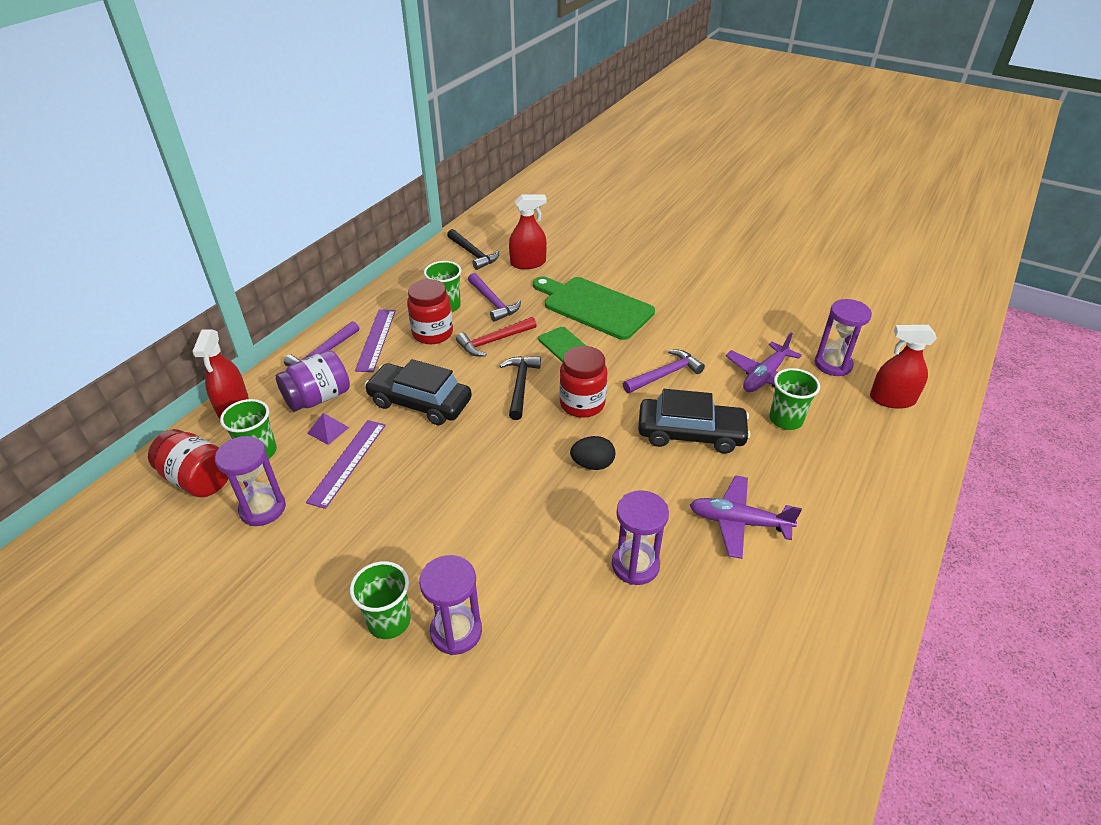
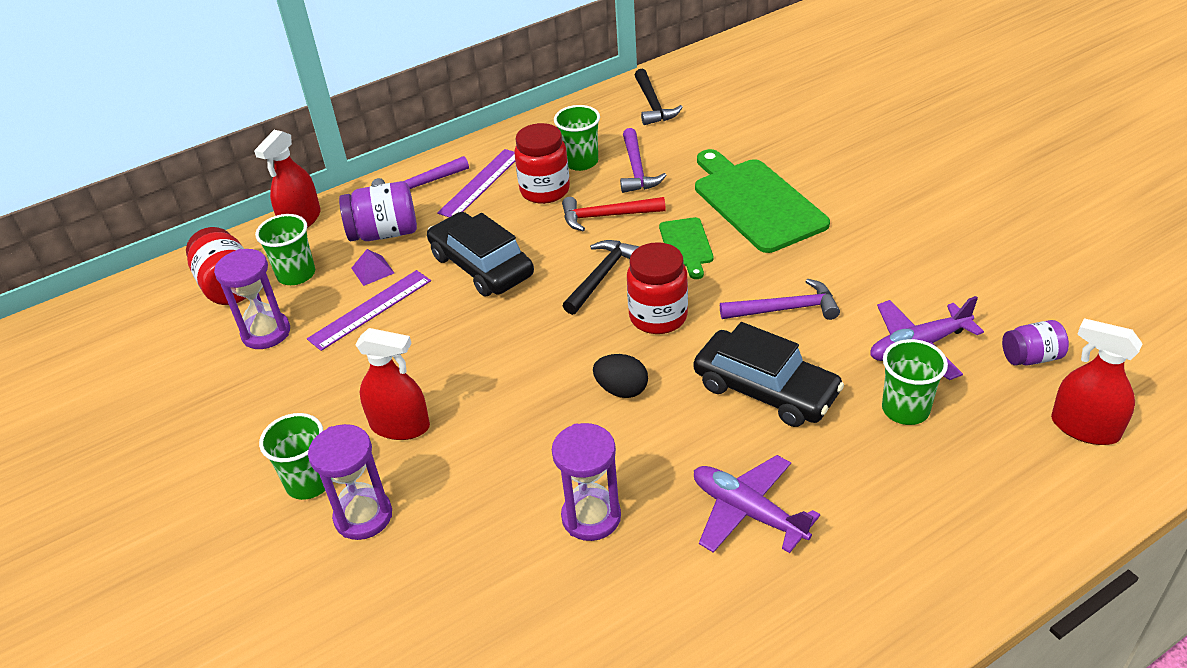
camera: 30 degrees right, 0 degrees up
(528, 263) = (711, 129): red spray bottle -> red spray bottle (400, 426)
(833, 364) = (1031, 357): purple hourglass -> purple jar

